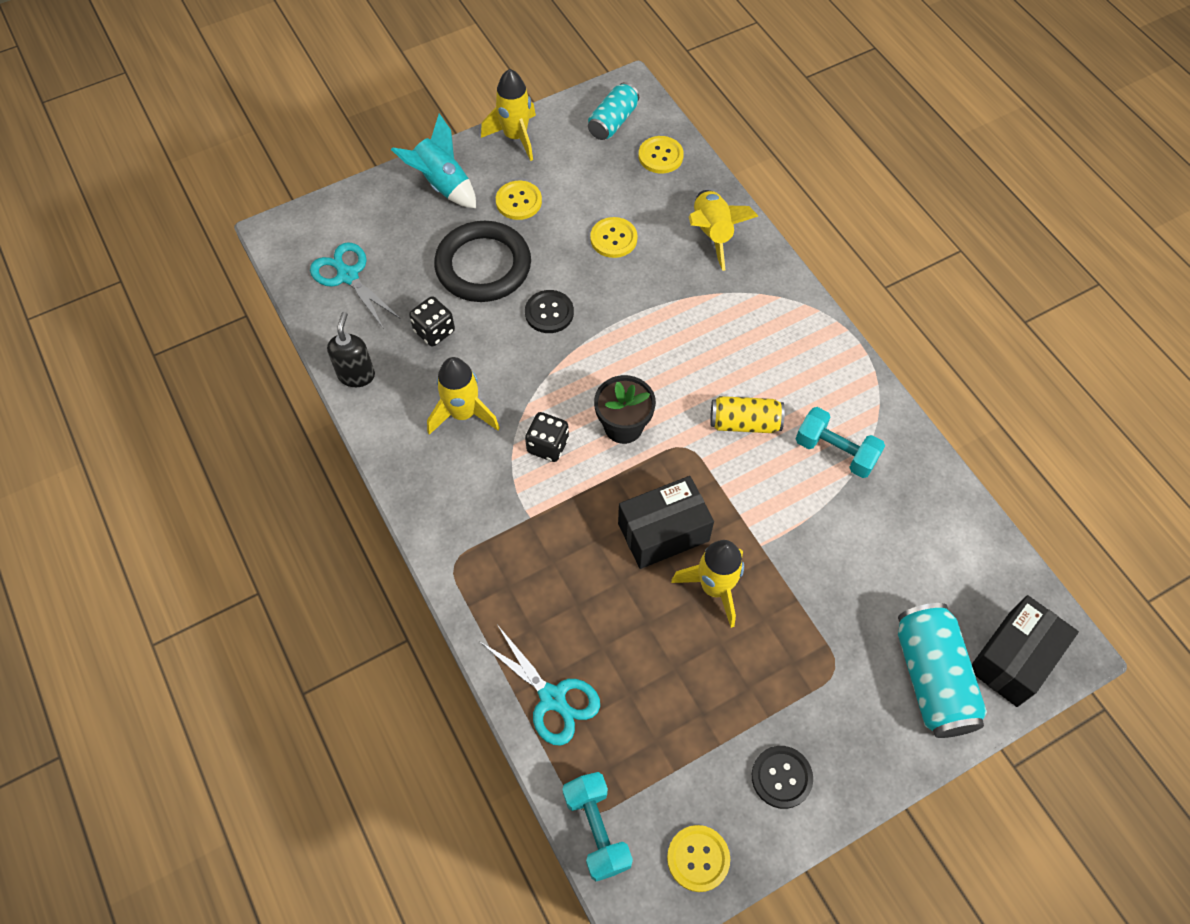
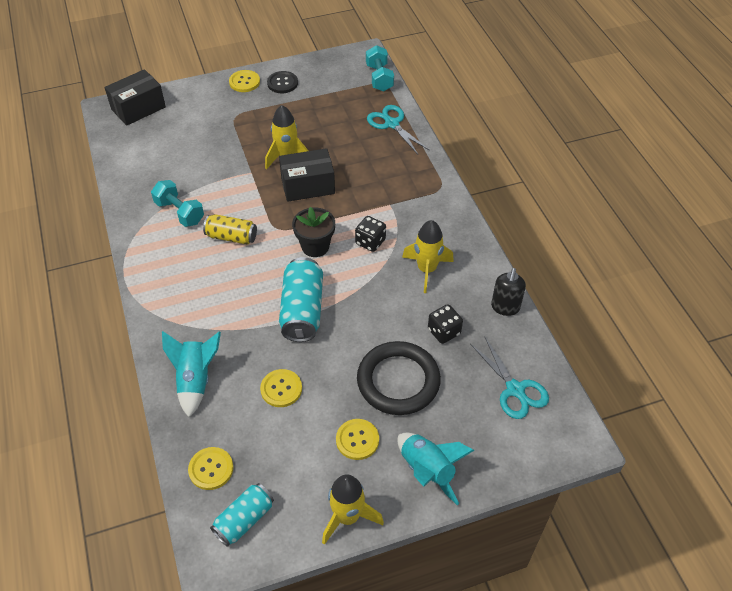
camera: 170 degrees left, 10 degrees down
(549, 313) = (350, 333): black button -> none
(698, 858) = (333, 64): yellow button -> yellow button (244, 82)
(712, 234) = (195, 380): yellow rocket -> turquoise rocket
(932, 678) = (186, 106): turquoise can -> turquoise can (302, 310)

